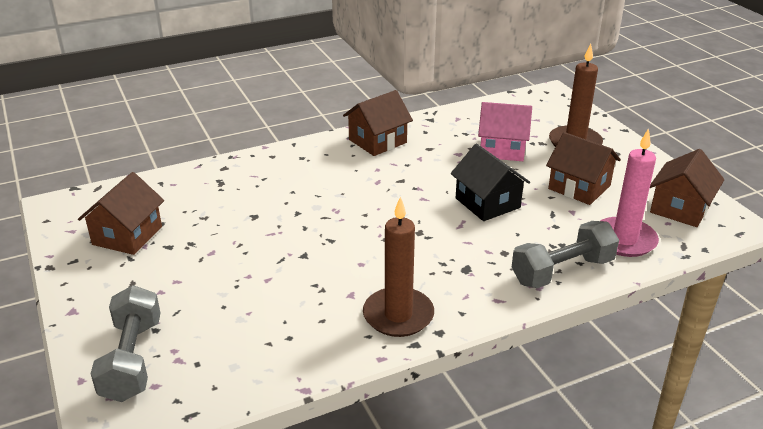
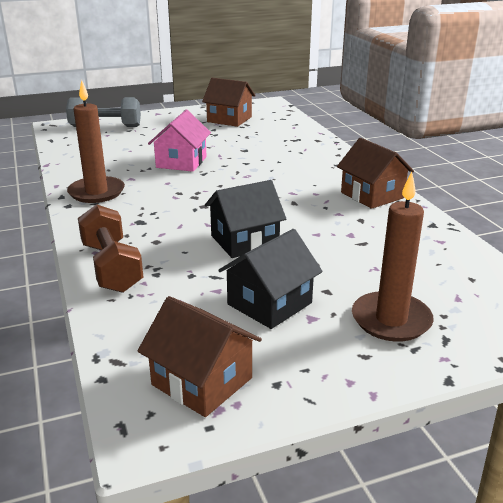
camera: 95 degrees right, 5 degrees down
(502, 149) = (365, 262): pink house -> pink house (181, 162)
(562, 271) = (111, 267): grey dumbbell -> brown dumbbell
(579, 187) = (269, 303): brown house -> black house
(624, 240) = (147, 316): pink candle -> none

